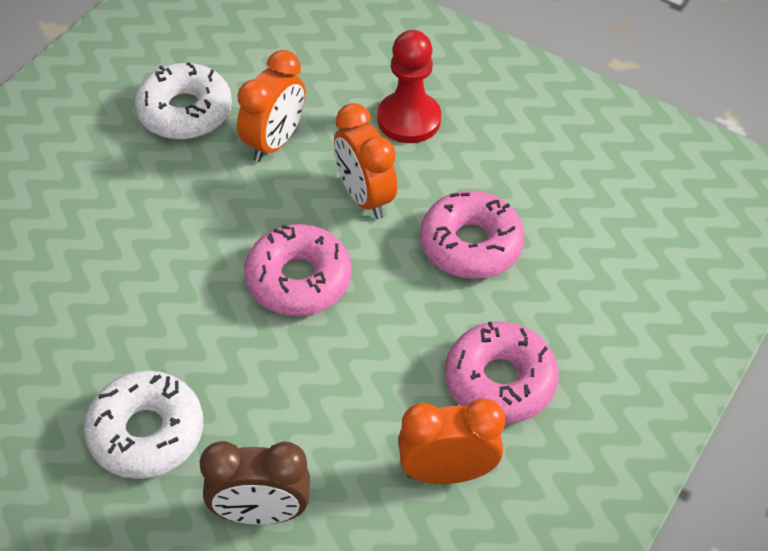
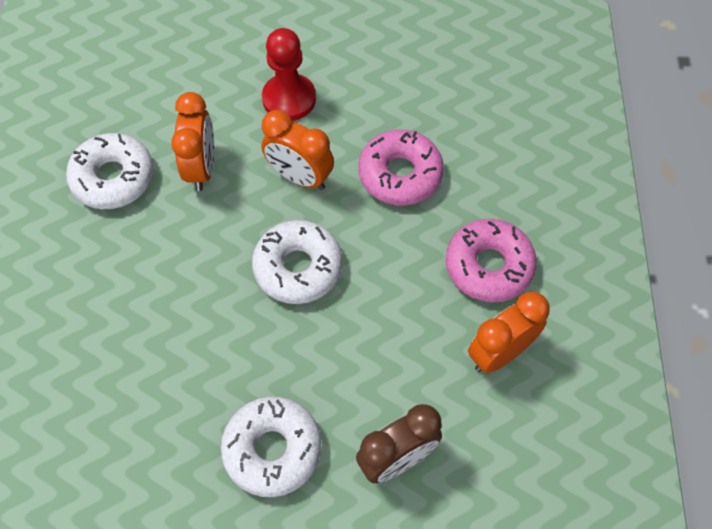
camera: 30 degrees left, 10 degrees up
(298, 280) = (298, 268): pink donut -> white donut

